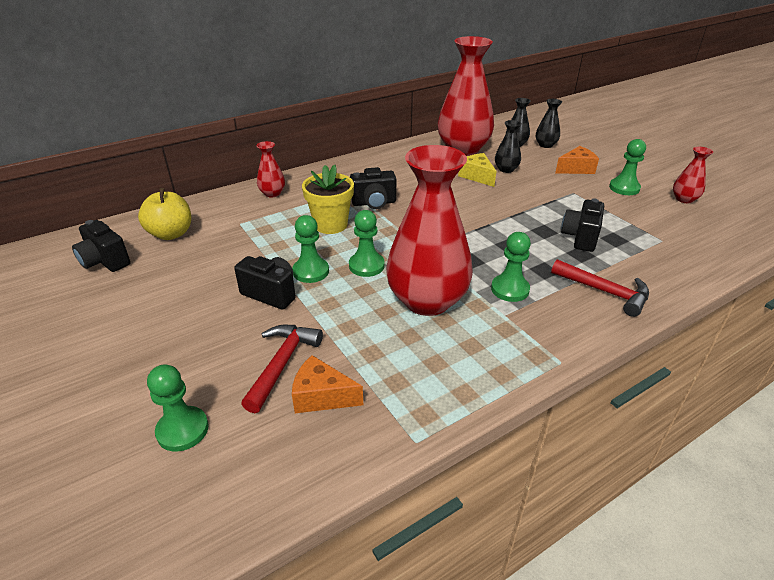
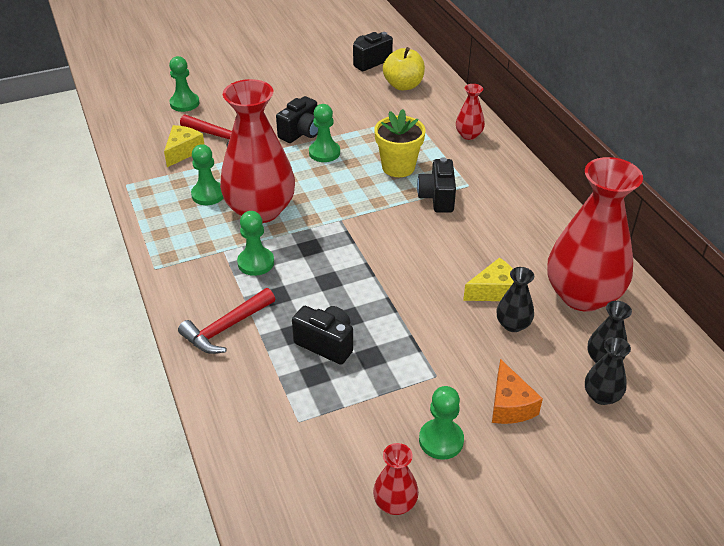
camera: 100 degrees right, 5 degrees up
(322, 396) = (183, 151): orange cheese -> yellow cheese
(366, 266) = (323, 182): green pawn -> green pawn (208, 194)

